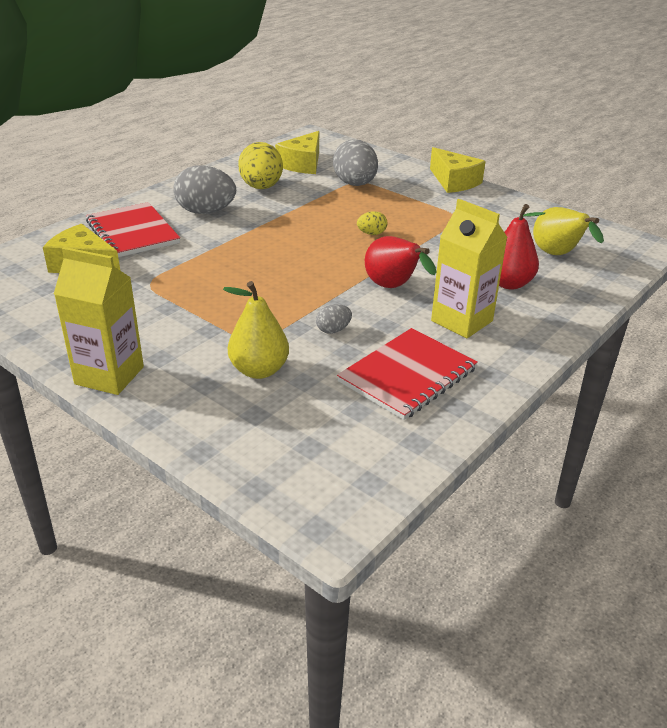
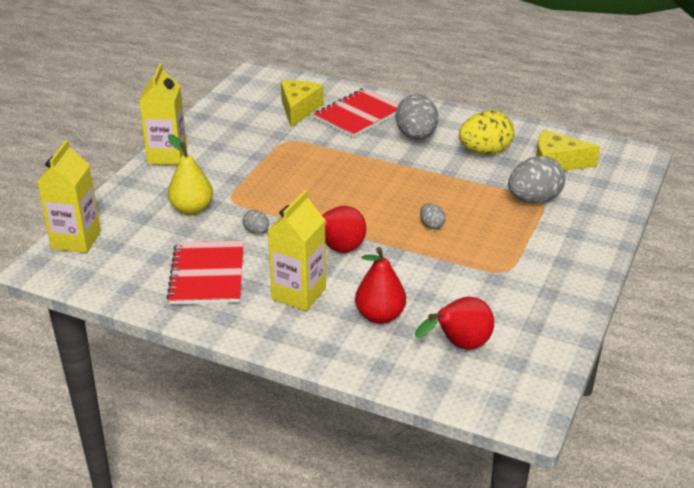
camera: 75 degrees right, 0 degrees up
(279, 482) = (76, 240): none -> yellow carton
(371, 233) = (431, 225): yellow egg -> grey egg
(407, 375) = (207, 275): red notebook -> red notebook turned 60 degrees clockwise
(454, 182) = (593, 260): yellow cheese -> none
(558, 255) = (459, 346): yellow pear -> red pear

